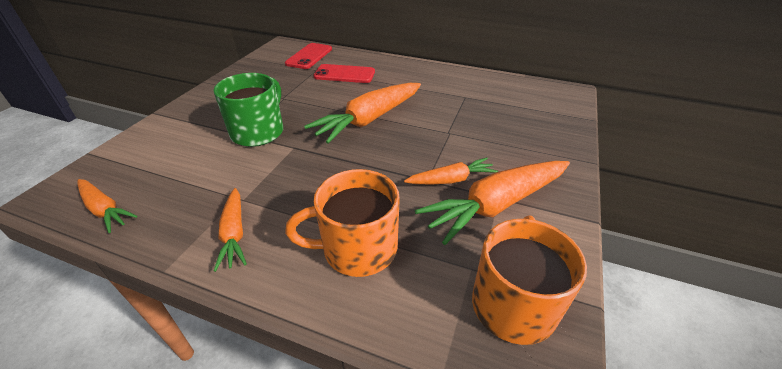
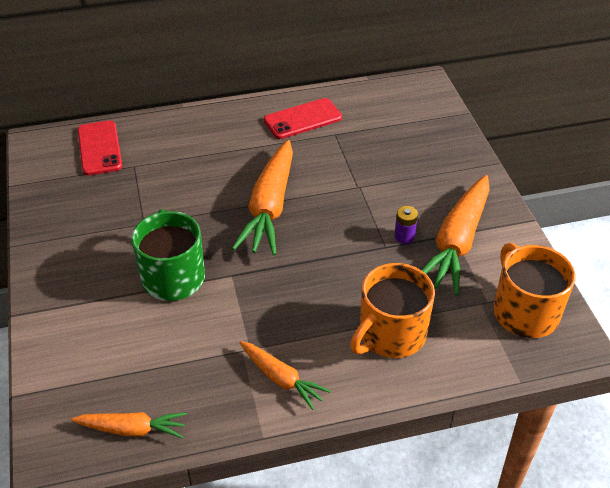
camera: 35 degrees left, 5 degrees up
(344, 74) = (176, 158): red phone -> red phone (302, 119)
(451, 180) = (404, 236): orange carrot -> purple battery

